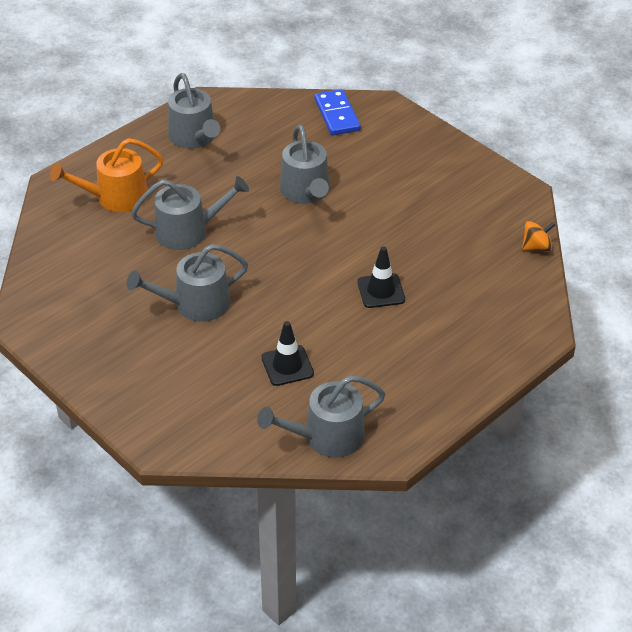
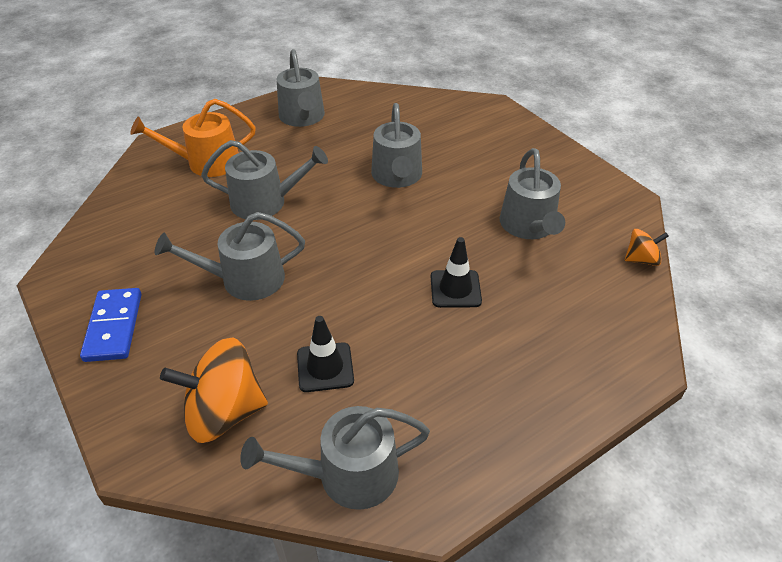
camera: 10 degrees right, 0 degrees up
(217, 408) = (224, 412): none -> orange spinning top
(337, 115) = (445, 110): blue domino -> blue domino (114, 327)
(436, 227) = (529, 226): none -> grey watering can

